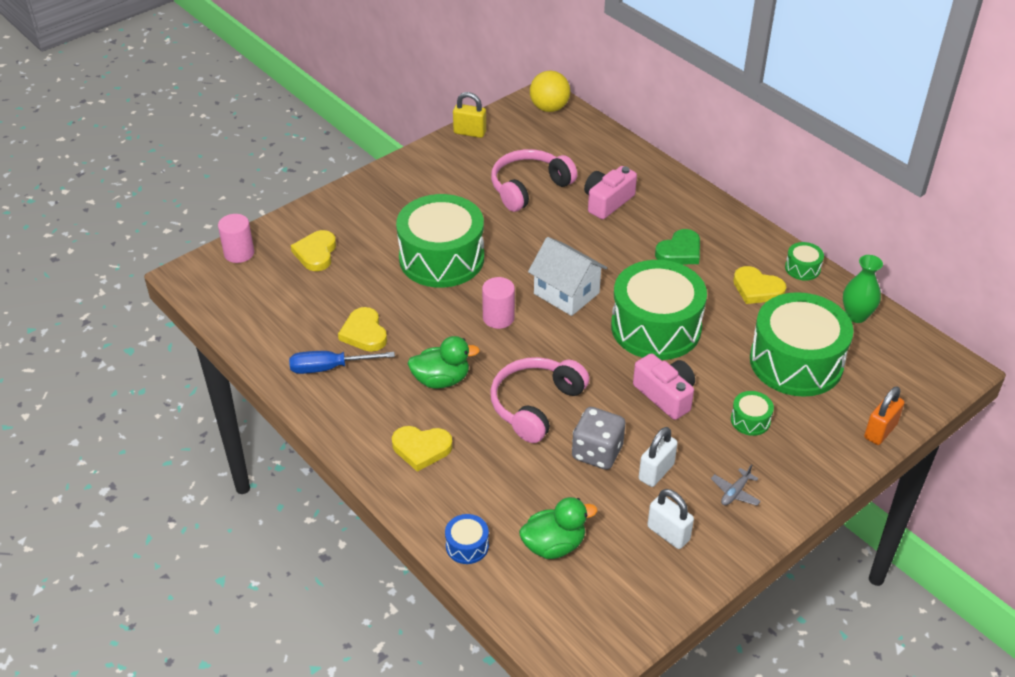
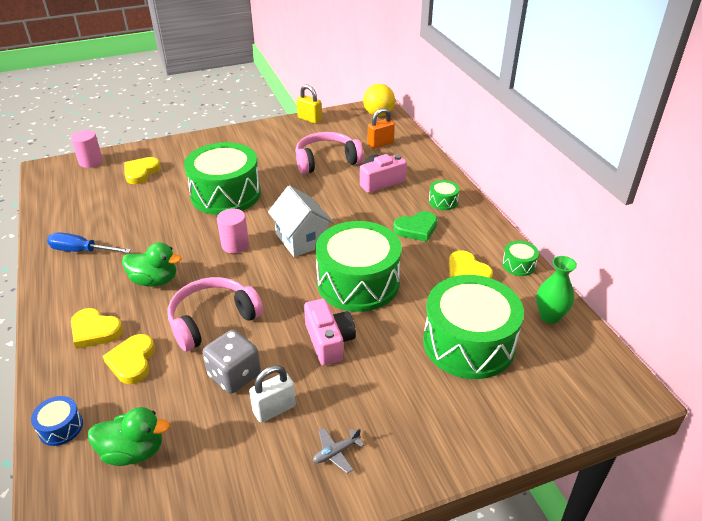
camera: 20 degrees right, 5 degrees down
(364, 333) = (127, 232): yellow heart -> yellow heart (132, 361)
(668, 533) = (245, 474): white padlock -> none
(750, 420) = (393, 385): green drum -> green drum (443, 201)
(880, 431) = (520, 433): orange padlock -> orange padlock (380, 144)

